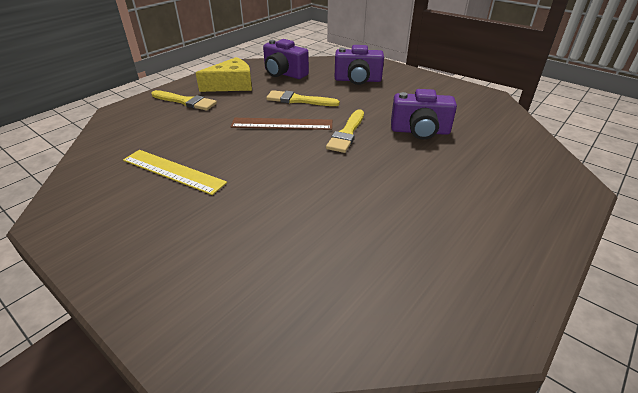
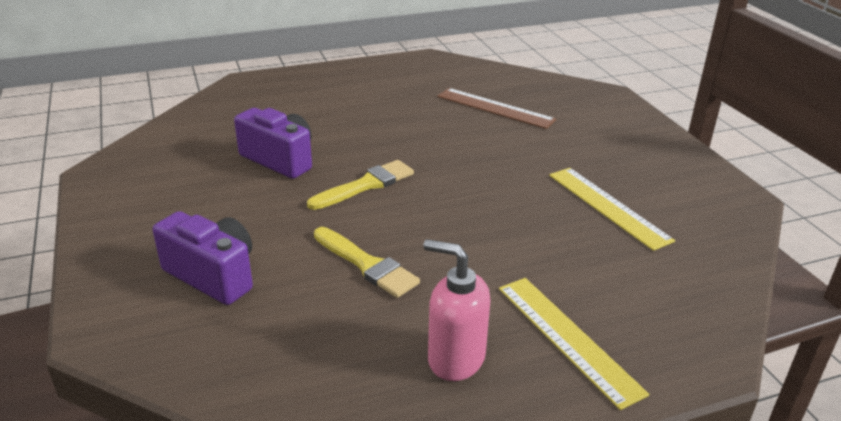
camera: 150 degrees left, 5 degrees down
(186, 101) = (567, 338): yellow brush -> yellow ruler
(231, 85) = (455, 359): yellow cheese -> pink soap dispenser
(282, 124) = (433, 227): brown ruler -> brown ruler (495, 108)
(284, 74) = (319, 356): purple camera -> none

